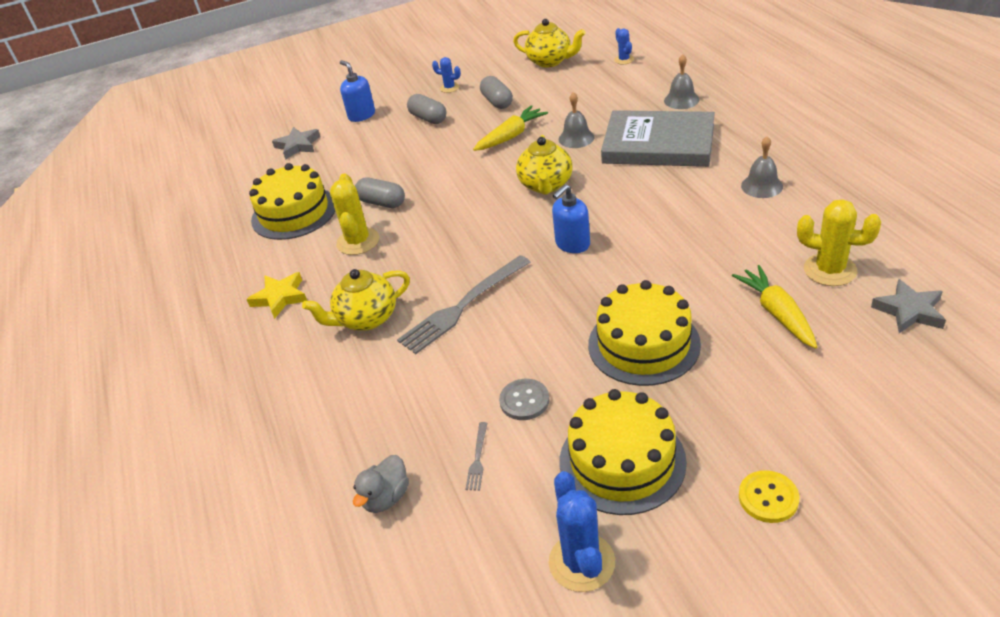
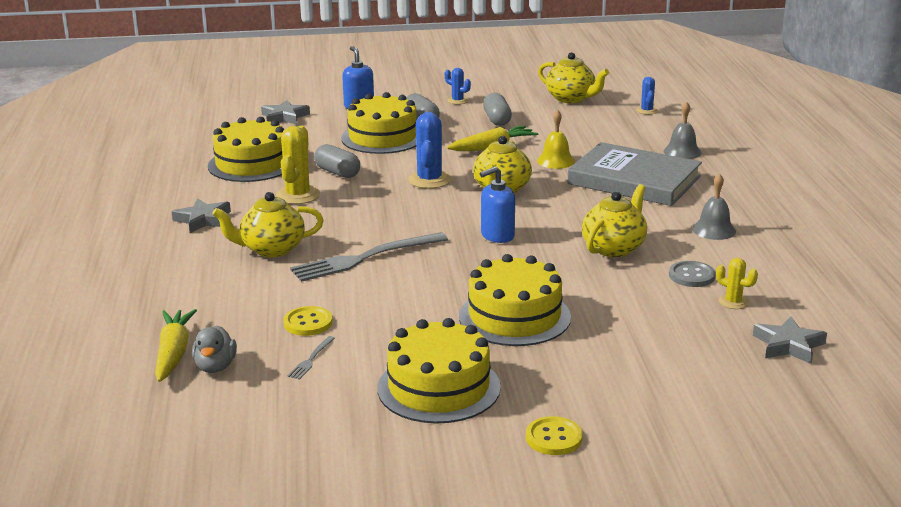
camera: 10 degrees right, 15 degrees down
(280, 297) = (203, 220): yellow star -> grey star
(386, 497) = (215, 367): grey duck -> grey duck turned 45 degrees counterclockwise
(403, 148) = (382, 137): none -> yellow cake
(450, 409) = (308, 323): none -> yellow button
(524, 401) = (378, 331): grey button -> grey button (691, 276)
(576, 138) = (556, 161): grey bell -> yellow bell
(582, 562) = (358, 441): blue cactus -> blue cactus (429, 180)
(686, 231) = (614, 248): none -> yellow teapot
(776, 313) = (657, 321): yellow carrot -> yellow carrot (173, 353)
(830, 270) = (733, 302): yellow cactus -> yellow cactus, size x0.56

